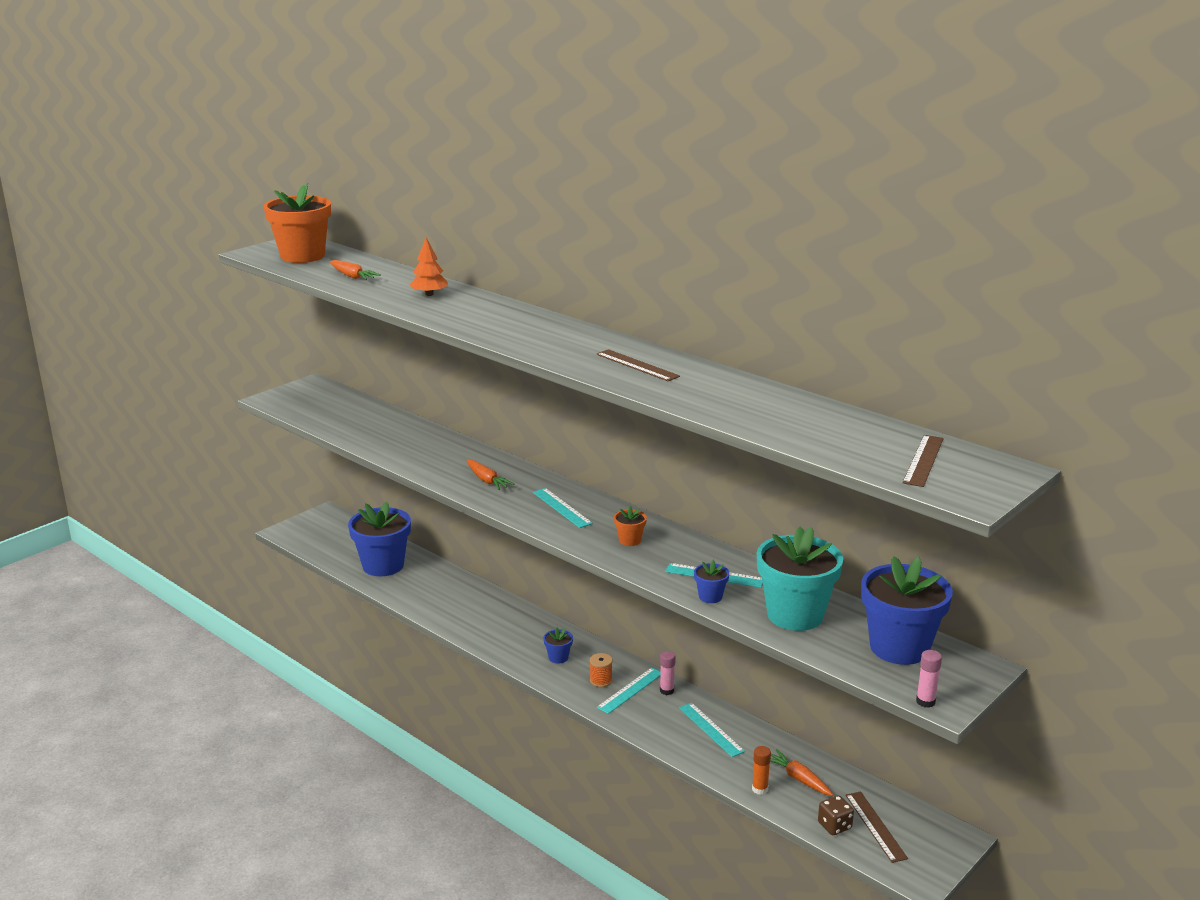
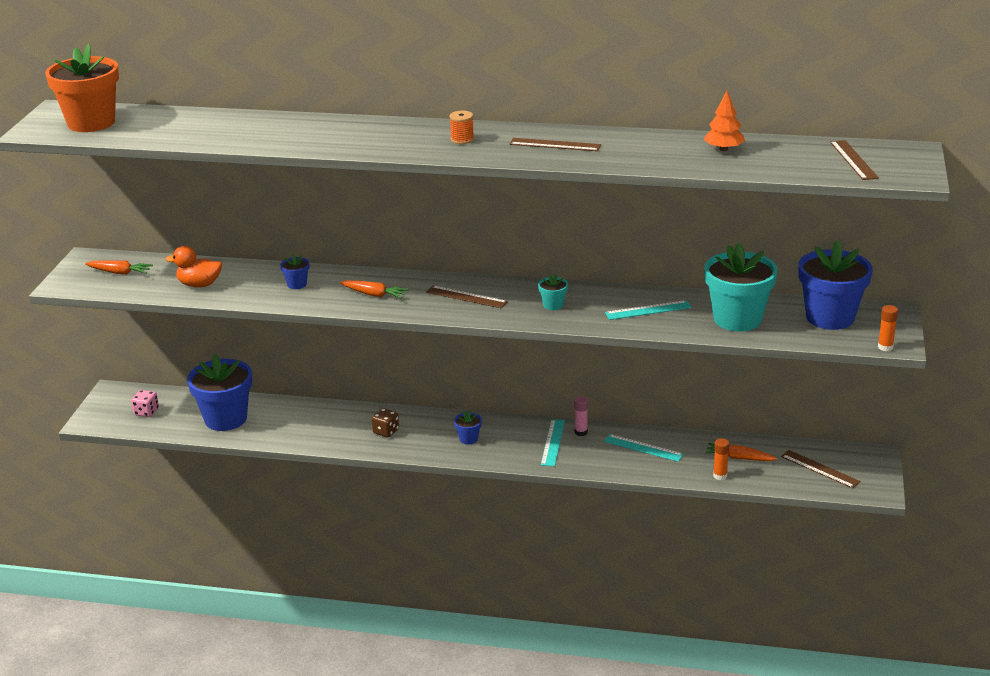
camera: 30 degrees left, 5 degrees up
(332, 538) = (146, 412): none -> pink dice
(352, 276) = (178, 130): orange carrot -> orange carrot (119, 272)
(364, 429) = (199, 284): none -> orange duck
(429, 294) = (280, 129): orange tree -> orange tree (723, 149)
(562, 508) = (466, 297): turquoise ruler -> brown ruler
(601, 680) = (522, 444): orange spool -> orange spool (462, 139)
(630, 540) = (553, 305): orange flower pot -> turquoise flower pot
(710, 597) = (664, 327): blue flower pot -> blue flower pot (297, 284)
(834, 826) = (793, 480): brown dice -> brown dice (386, 431)
(925, 702) = (885, 347): pink glue stick -> orange glue stick

